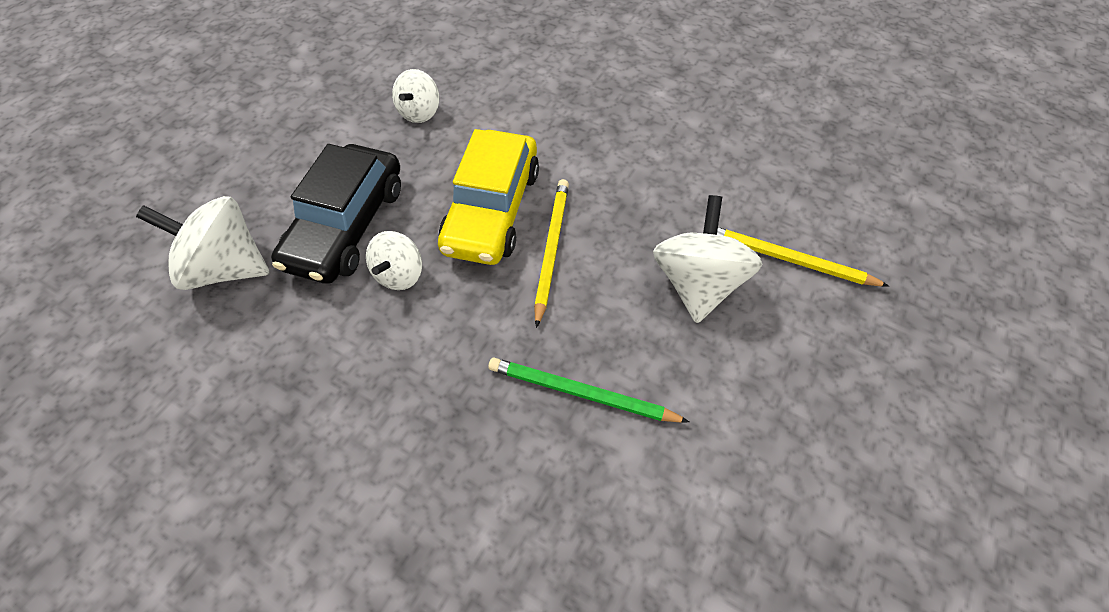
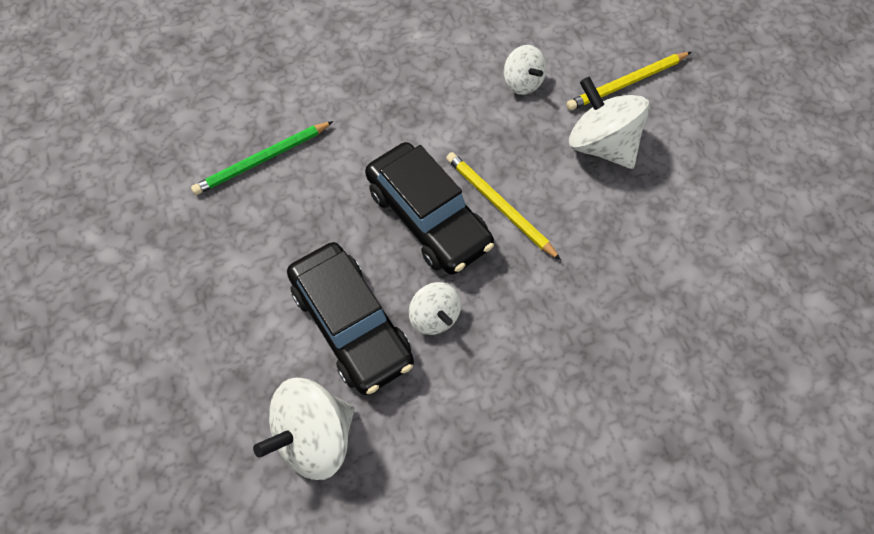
camera: 50 degrees left, 5 degrees up
(420, 112) = (275, 199): white spinning top -> white spinning top (522, 82)
(492, 209) = (428, 217): yellow car -> black car
(581, 393) = (629, 270): green pencil -> green pencil (262, 160)

